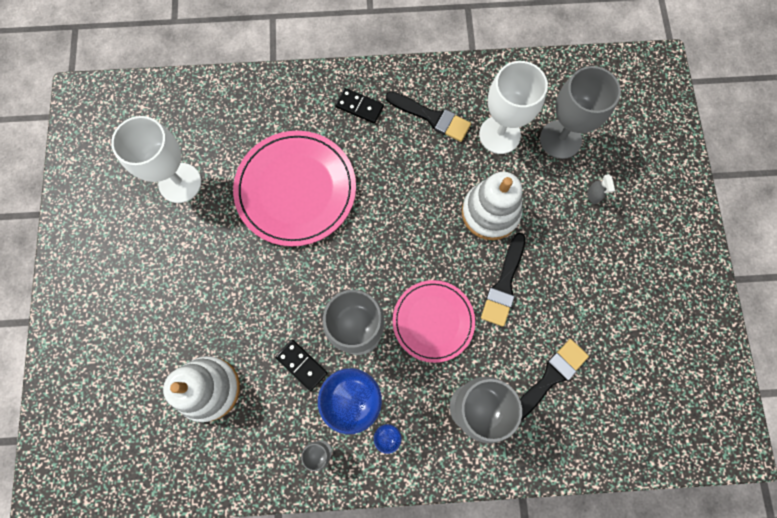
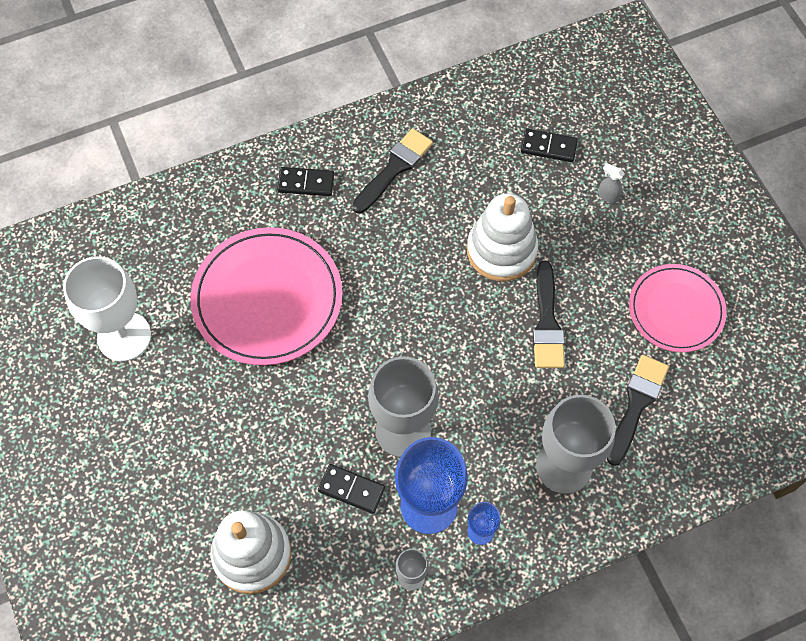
camera: 20 degrees left, 10 degrees down
(431, 117) = (394, 168): black brush -> black brush turned 60 degrees counterclockwise
(433, 321) = (483, 389): pink plate -> pink plate (676, 310)
(499, 135) = (479, 163): white goblet -> none
(560, 139) = (548, 147): grey goblet -> black domino
(593, 196) = (608, 196): grey spray bottle -> grey spray bottle turned 150 degrees clockwise

